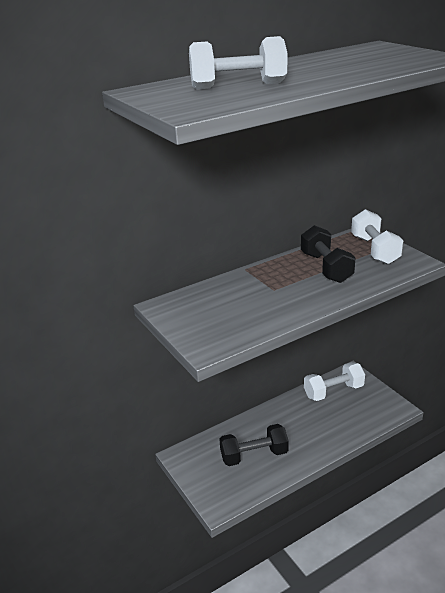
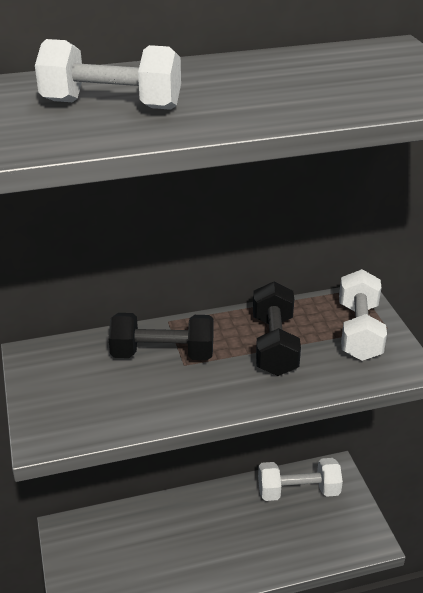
camera: 15 degrees right, 5 degrees up
(254, 455) = (152, 555): black dumbbell -> black dumbbell (163, 354)

